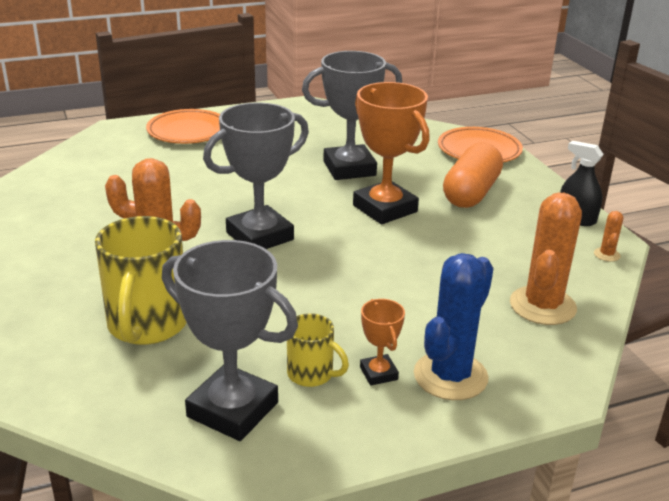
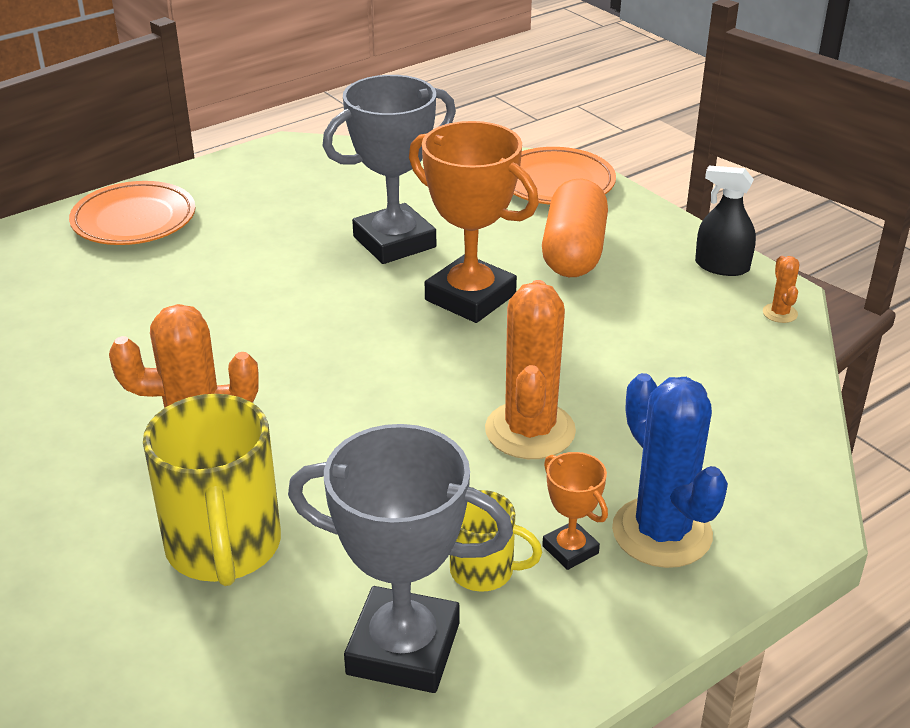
camera: 15 degrees left, 5 degrees up
(260, 236) = (318, 373): grey trophy -> none
(450, 376) = (662, 532): blue cactus -> blue cactus turned 45 degrees counterclockwise
(542, 306) = (732, 405): orange cactus -> orange cactus (530, 430)

